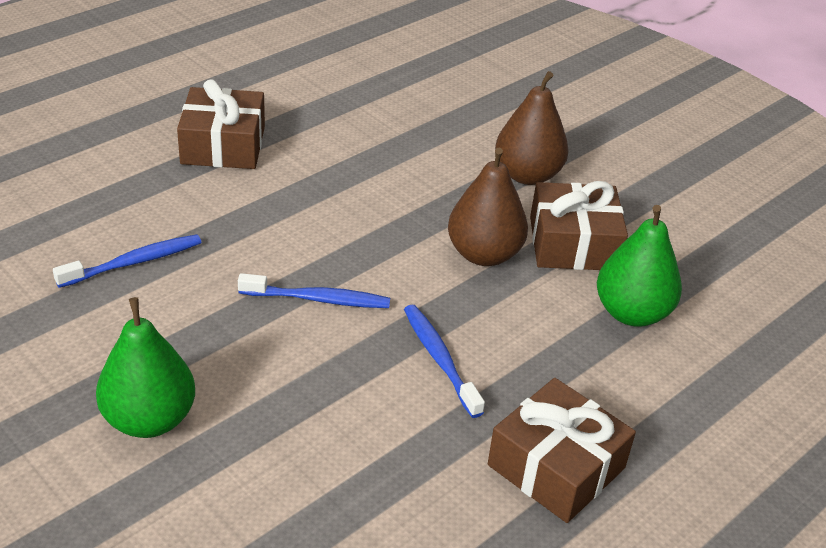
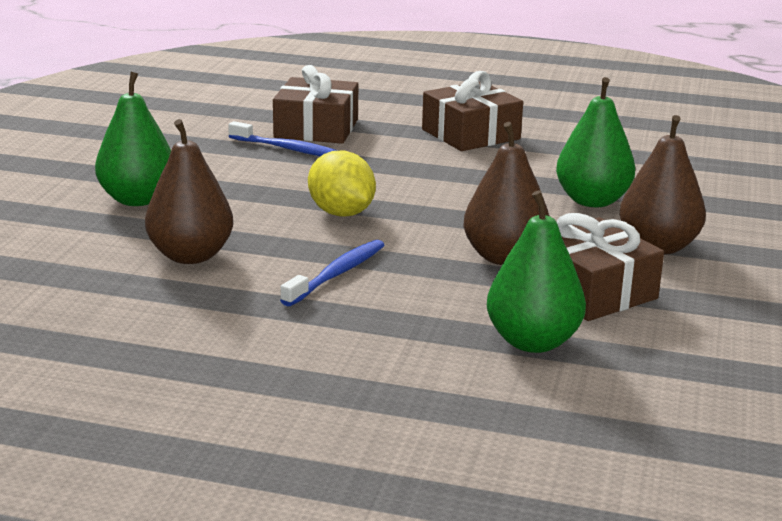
camera: 60 degrees right, 15 degrees down
(318, 299) = (341, 213): blue toothbrush -> yellow lemon
(323, 436) = (190, 256): none -> brown pear
(422, 159) = (592, 201): none -> green pear
(556, 466) = (268, 353): brown gift -> brown gift (316, 128)

